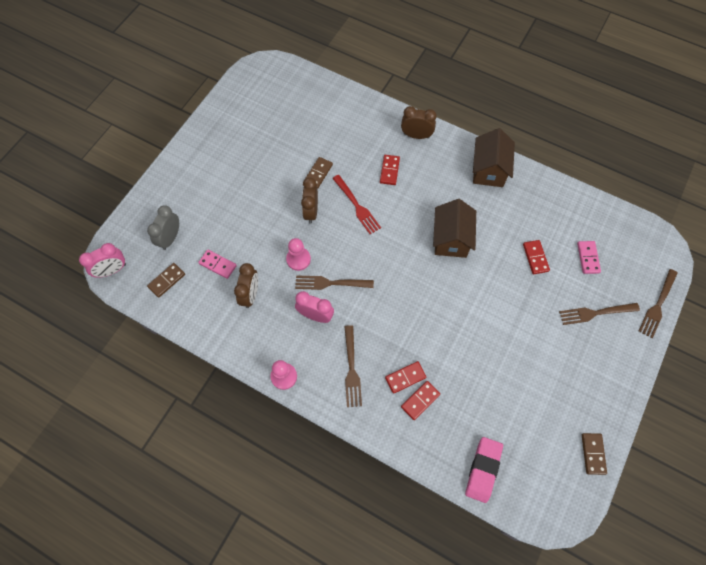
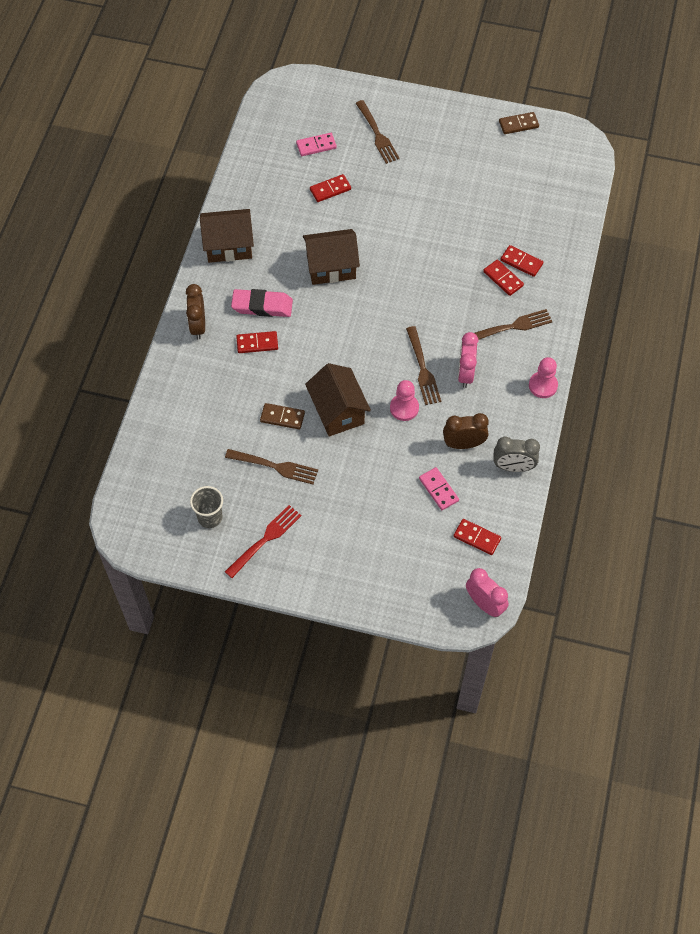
camera: 105 degrees left, 5 degrees down
(166, 280) = (477, 538): brown domino -> red domino
(170, 238) = (421, 554): grey clock -> grey clock (513, 467)
(217, 265) = (438, 489): pink domino -> pink domino turned 45 degrees counterclockwise
(253, 114) = (210, 517): none -> grey cup
(311, 211) = (338, 411): brown clock -> brown house
(356, 206) = (316, 366): red fork -> red fork (265, 540)
(483, 470) = (566, 202): pink eraser -> pink eraser (262, 306)
(658, 305) = (351, 87): brown fork -> brown fork (274, 466)

